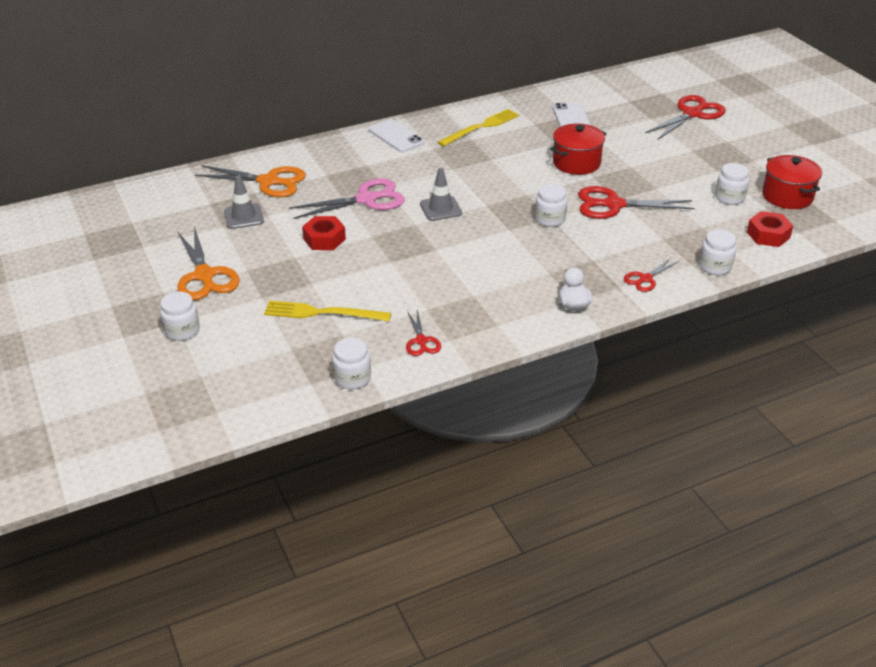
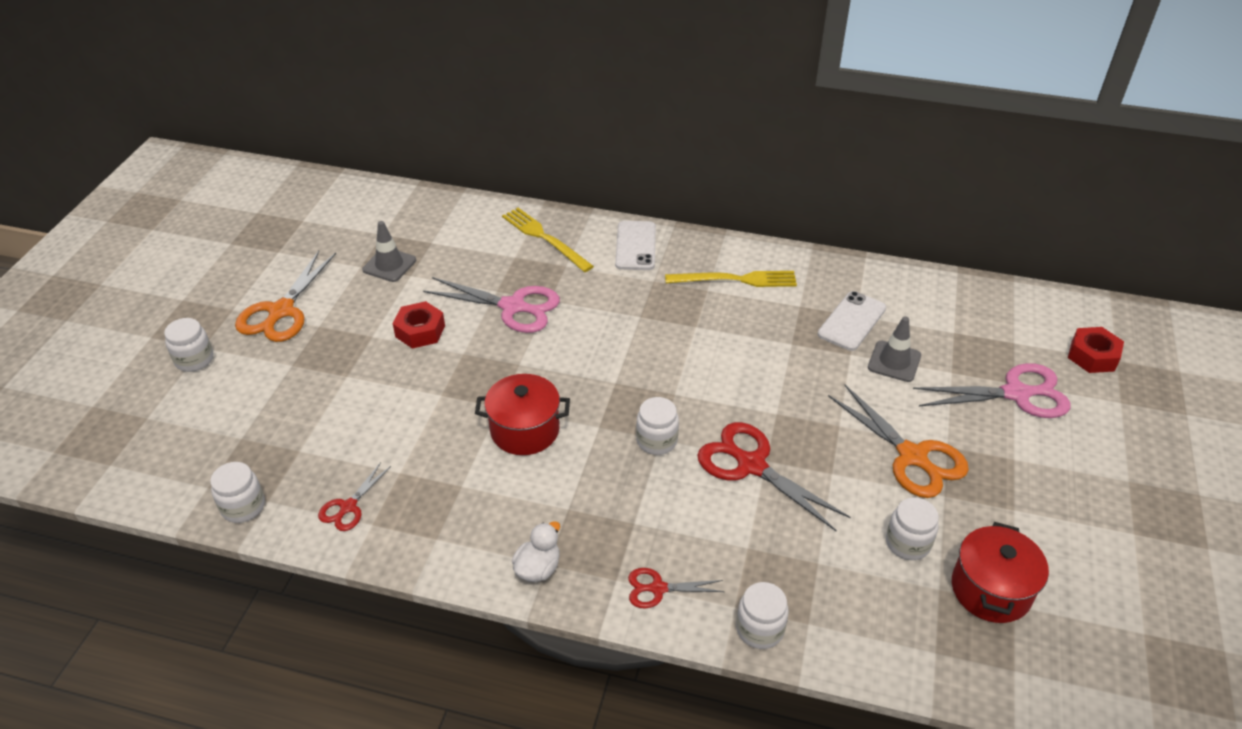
camera: 40 degrees right, 5 degrees up
(268, 182) = (457, 237): orange scissors -> orange scissors (912, 456)
(322, 313) = (313, 415): yellow fork -> yellow fork (544, 238)
(440, 209) = (566, 359): grey traffic cone -> grey traffic cone (894, 361)
(576, 163) = (781, 383): red pot -> red pot (525, 430)
(692, 114) = (1016, 394): red scissors -> pink scissors
(768, 235) = (888, 630): red nut -> red nut (1092, 356)

